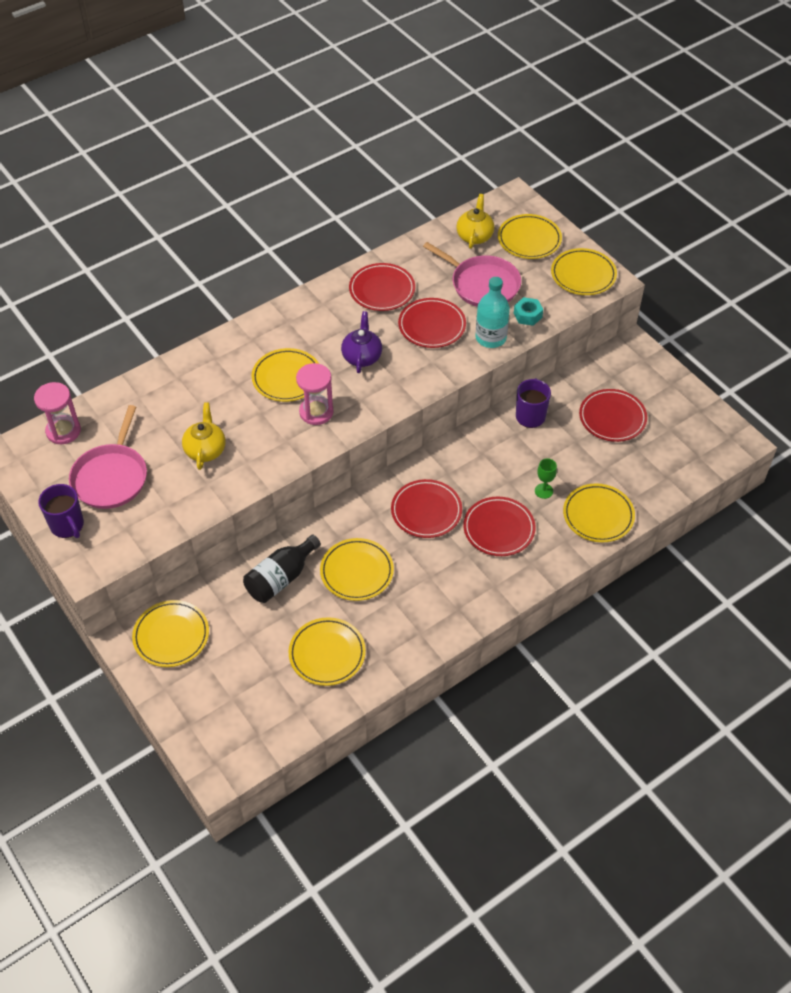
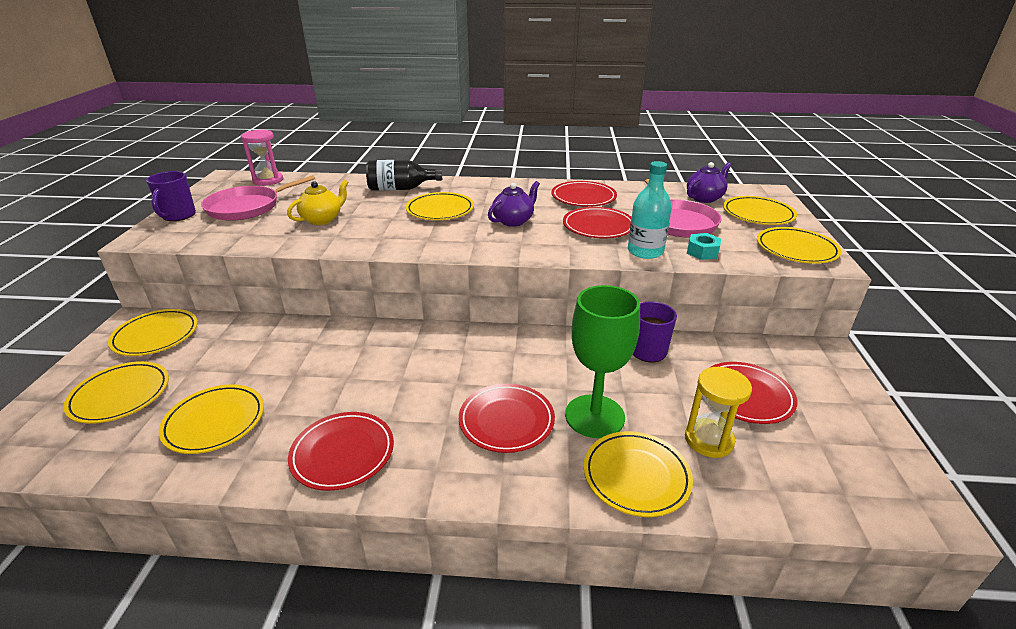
camera: 40 degrees right, 20 degrees down
(281, 578) = (280, 346): black bottle -> black bottle (400, 189)
(316, 412) = (429, 233): pink hourglass -> none
(357, 572) = (337, 376): yellow plate -> yellow plate (120, 395)
(426, 511) = (457, 367): red plate -> red plate (343, 453)
(474, 236) = (704, 198): yellow teapot -> purple teapot
(543, 491) = (594, 416): green goblet -> green goblet, size x2.38
(615, 466) = (709, 440): none -> yellow hourglass

